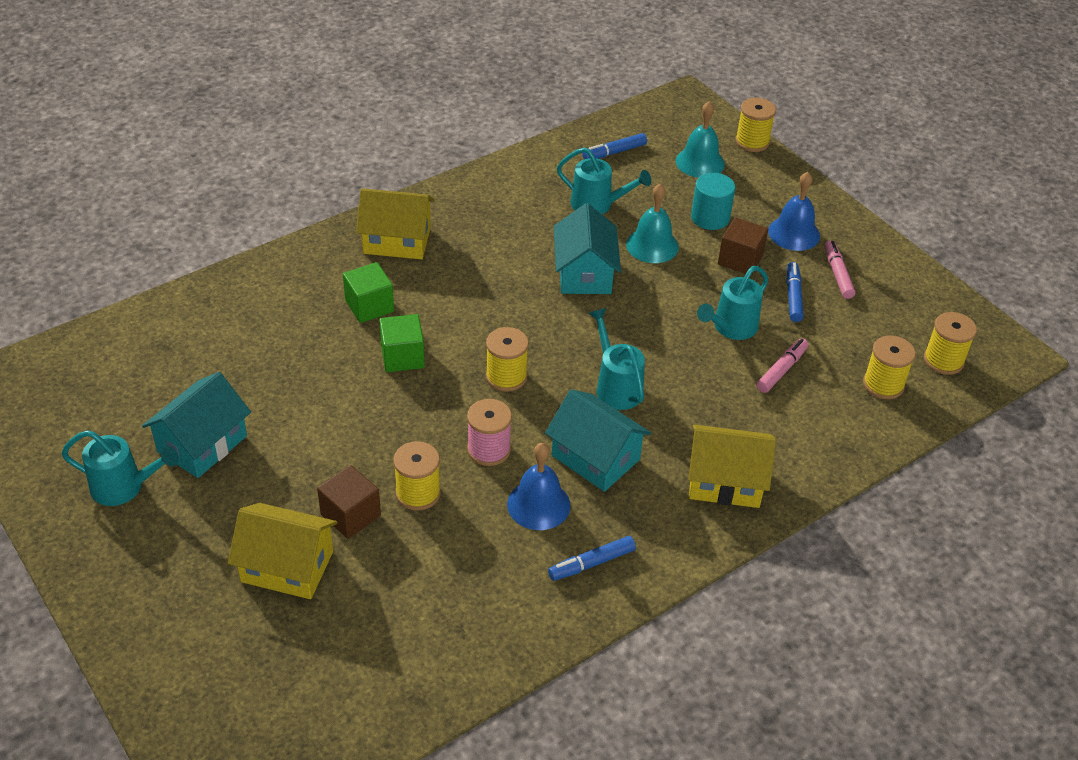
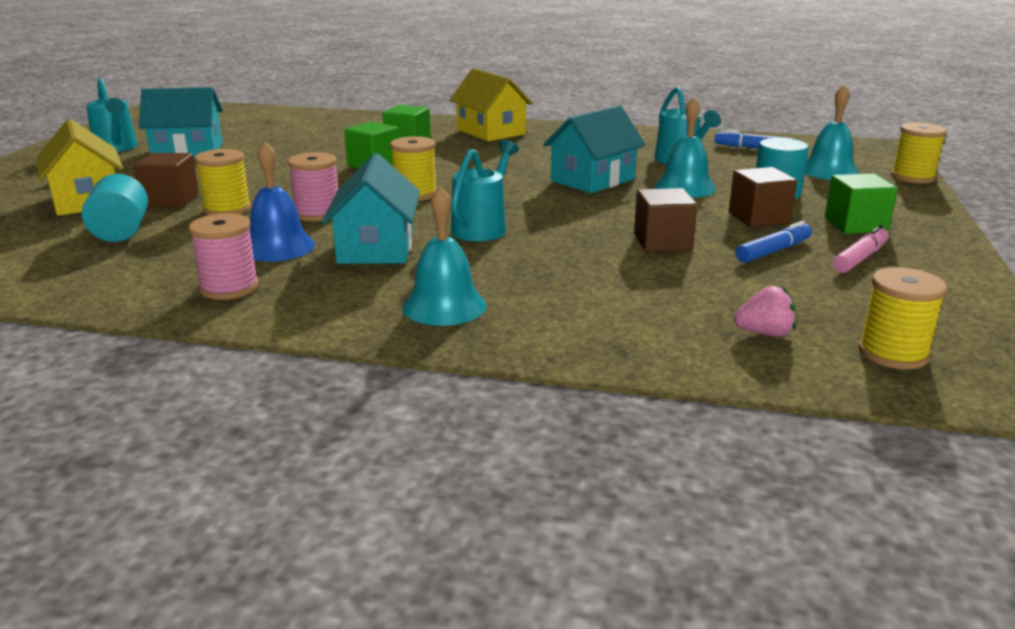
camera: 50 degrees right, 20 degrees down
(402, 575) = (121, 232): none -> turquoise cylinder
(592, 563) = (229, 288): blue marker -> pink spool
(725, 481) = (444, 306): yellow house -> turquoise bell
(731, 328) = (662, 242): turquoise watering can -> brown cube
(781, 370) = (659, 279): pink marker -> none
(794, 233) = (855, 225): blue bell -> green cube
(883, 384) = (765, 333): yellow spool -> pink strawberry

